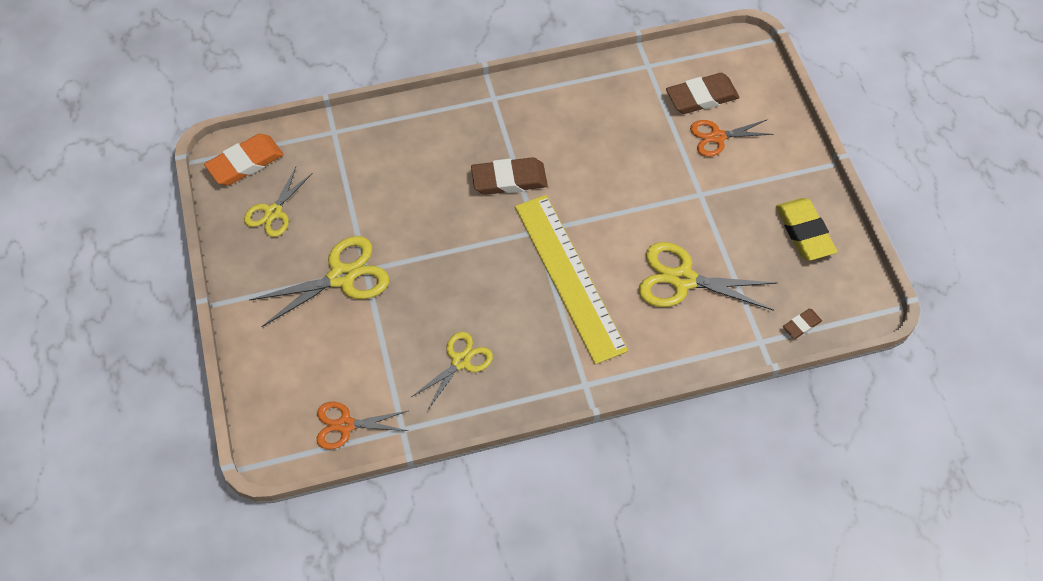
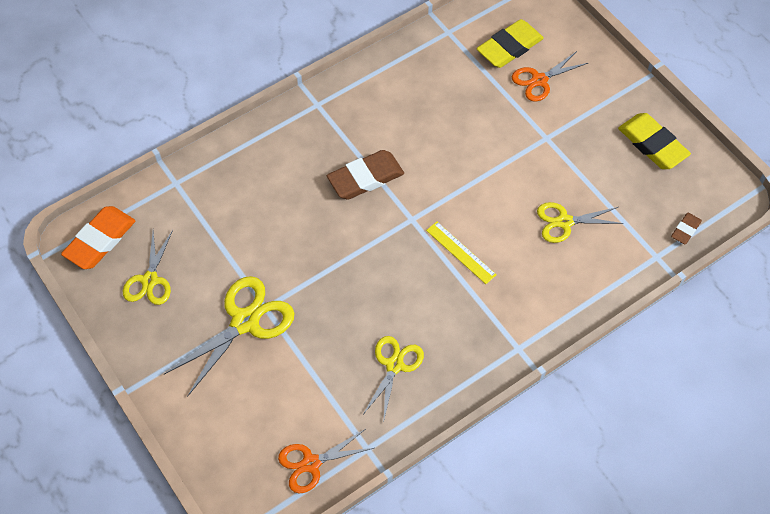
camera: 20 degrees left, 0 degrees up
(569, 277) = (460, 252): yellow ruler -> yellow ruler, size x0.44
(683, 279) = (564, 222): yellow scissors -> yellow scissors, size x0.64
(701, 97) = (509, 47): brown eraser -> yellow eraser

